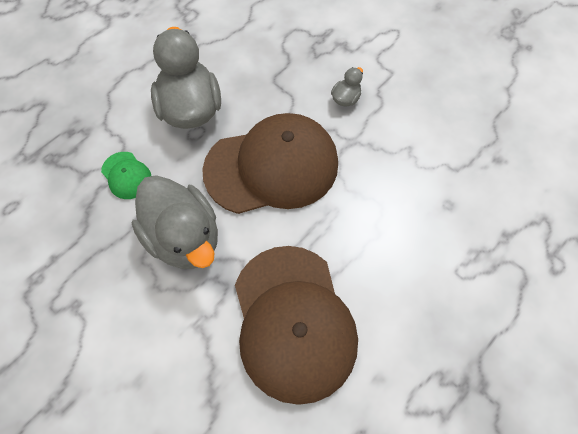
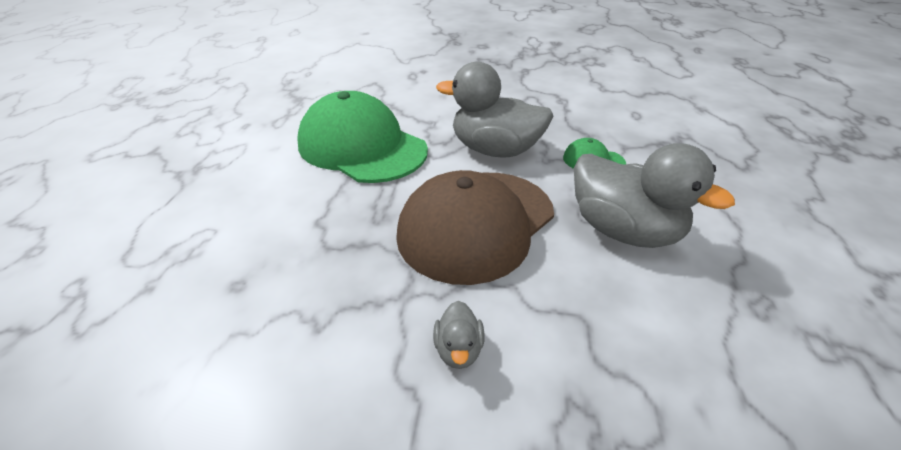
camera: 145 degrees right, 25 degrees down
(293, 322) = (362, 147): brown cap -> green cap

